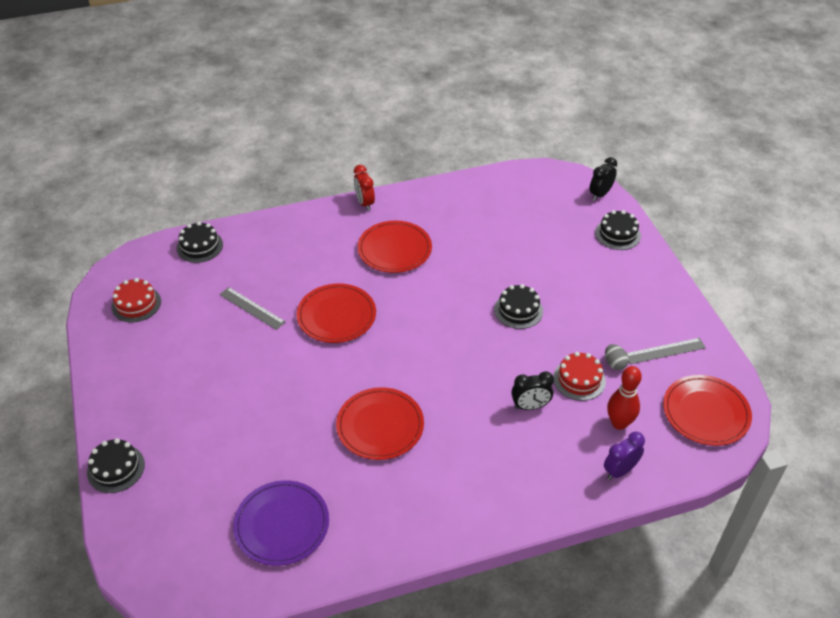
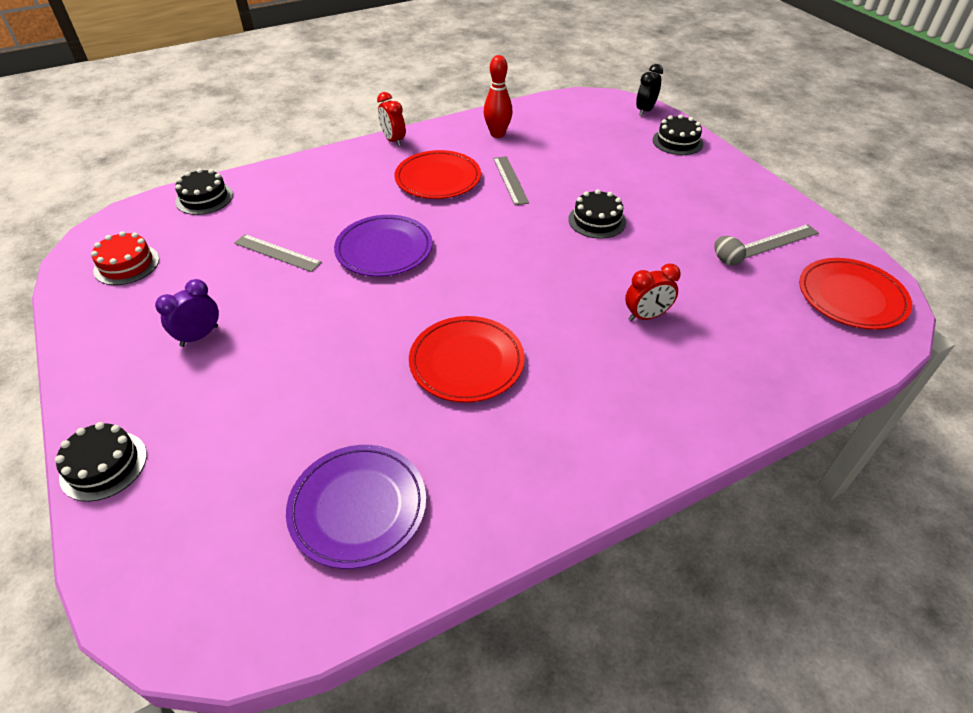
camera: 10 degrees left, 0 degrees up
(336, 316) = (384, 249): red plate -> purple plate
(456, 259) = (510, 180): none -> grey ruler
(530, 406) = (646, 316): black clock -> red clock
(579, 379) = (693, 281): red cake -> none
(619, 423) = (758, 321): red bowling pin -> red bowling pin (497, 134)
(620, 471) = (782, 373): purple clock -> purple clock (199, 336)

